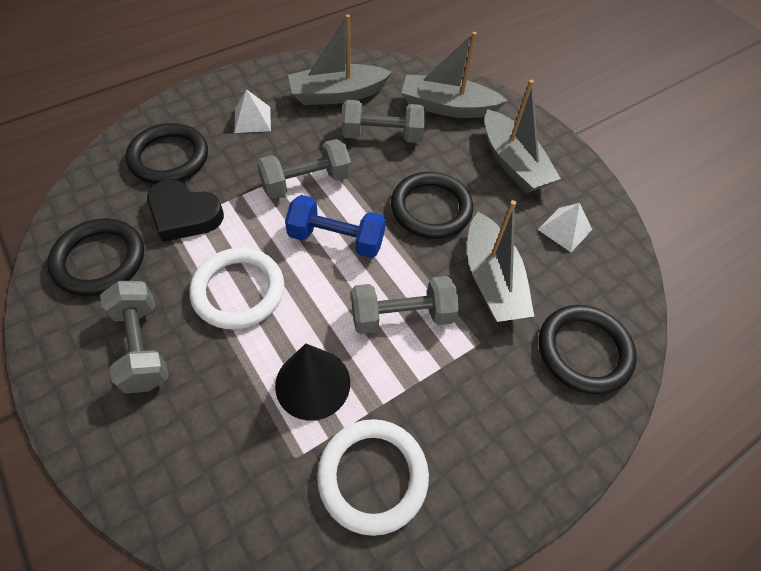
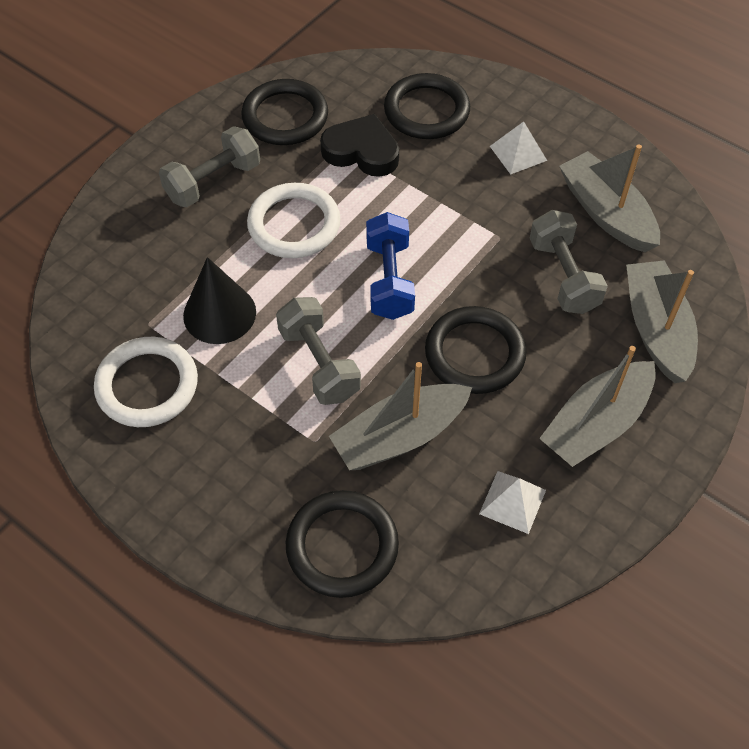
camera: 75 degrees right, 0 degrees up
(184, 215) = (362, 151): black heart -> black heart turned 105 degrees clockwise
(306, 182) = (453, 230): grey dumbbell -> none

